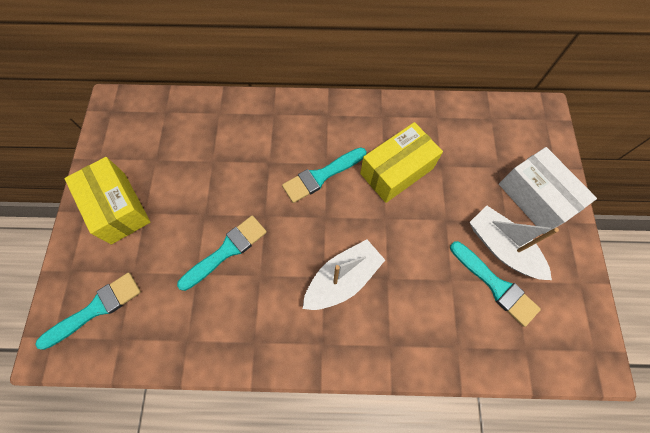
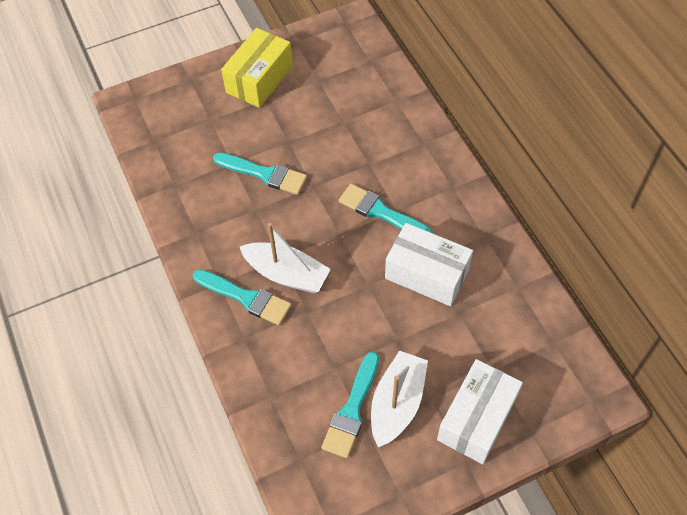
camera: 65 degrees right, 10 degrees down
(96, 308) = (170, 112): turquoise brush -> turquoise brush (246, 298)
(396, 171) = (427, 274): yellow box -> white box

